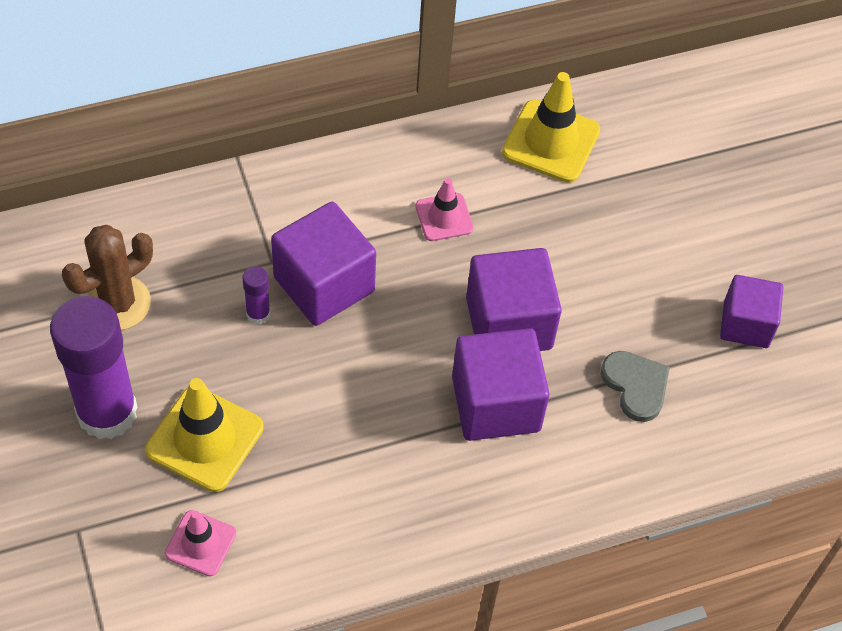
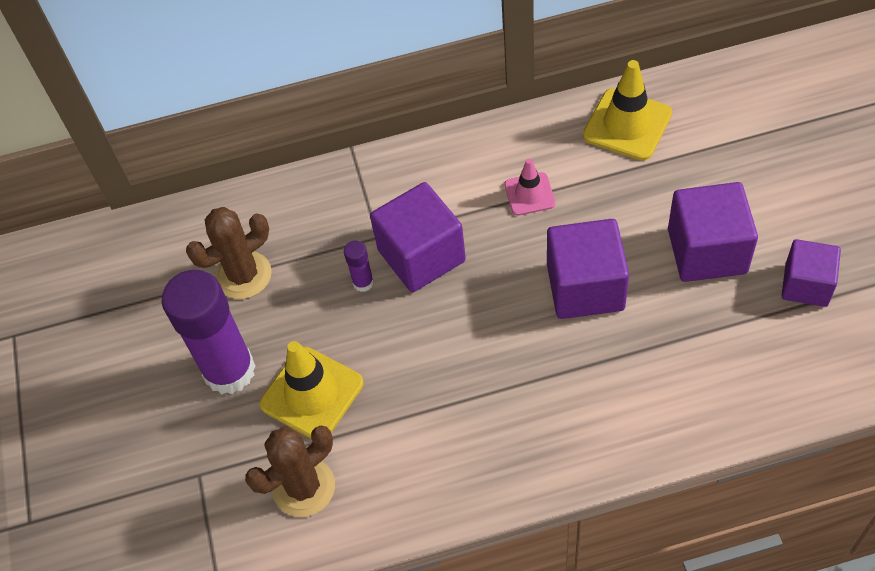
camera: 15 degrees right, 0 degrees up
(200, 543) = (304, 487): pink traffic cone -> brown cactus
(496, 403) = (571, 360): purple cube -> purple cube (707, 251)
(636, 386) = (701, 343): grey heart -> none

